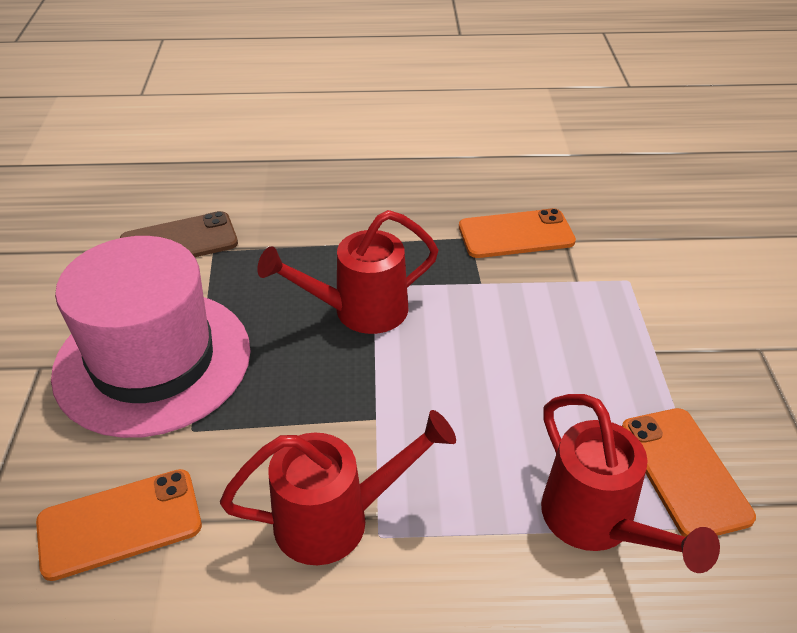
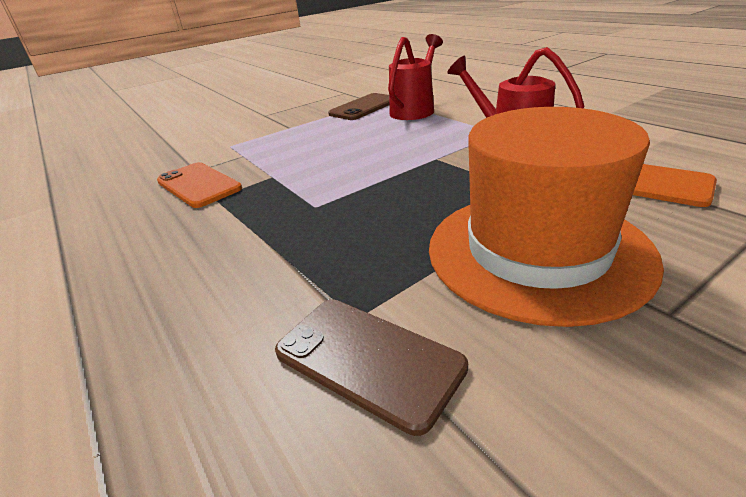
camera: 120 degrees left, 10 degrees down
(153, 361) = (537, 251): pink hat -> orange hat
(360, 311) = (351, 199): red watering can -> none
(684, 472) = (364, 107): orange phone -> brown phone

